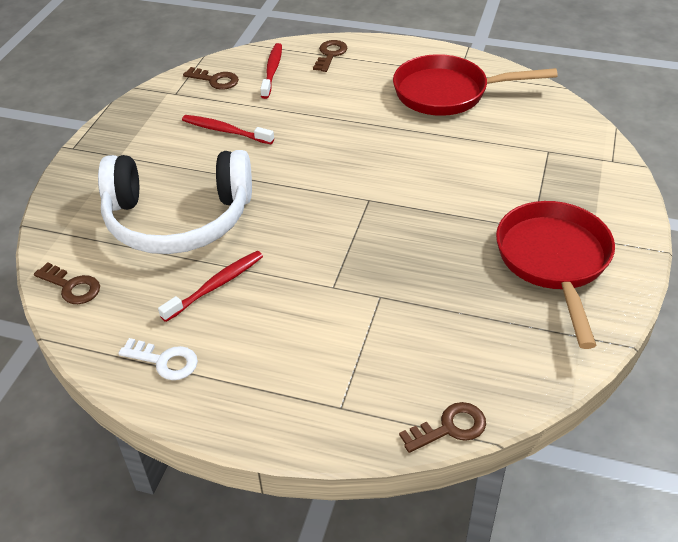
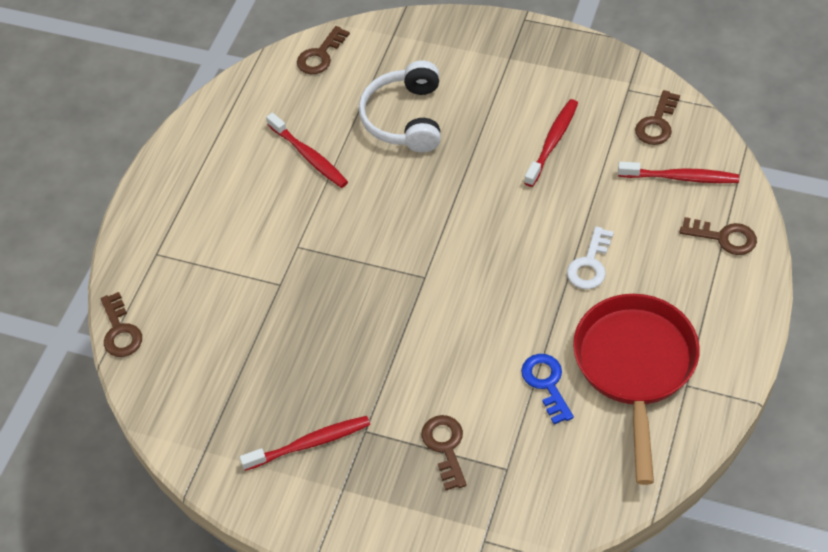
camera: 95 degrees right, 10 degrees up
(165, 361) = (225, 130): white key -> white key (590, 264)
(178, 219) = (405, 118): white headphones -> white headphones, size x0.64
(468, 132) = (546, 383): none -> blue key
(537, 182) = (445, 447): none -> brown key
(554, 261) = (310, 443): red pan -> red toothbrush

